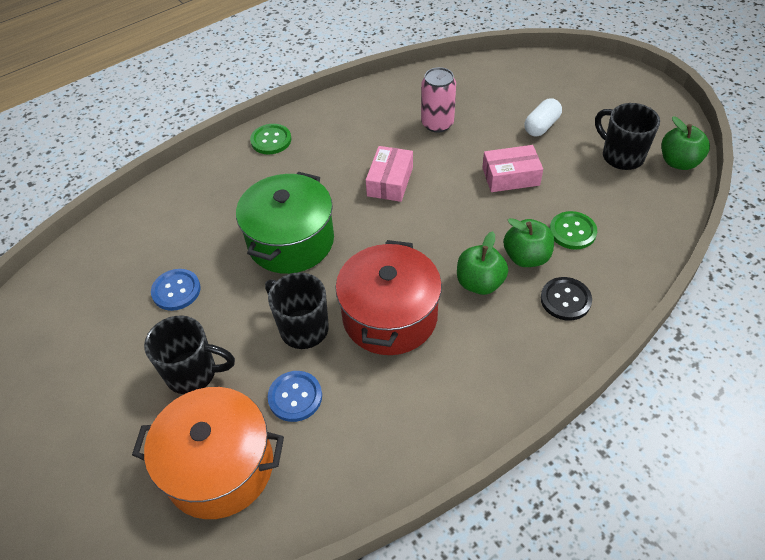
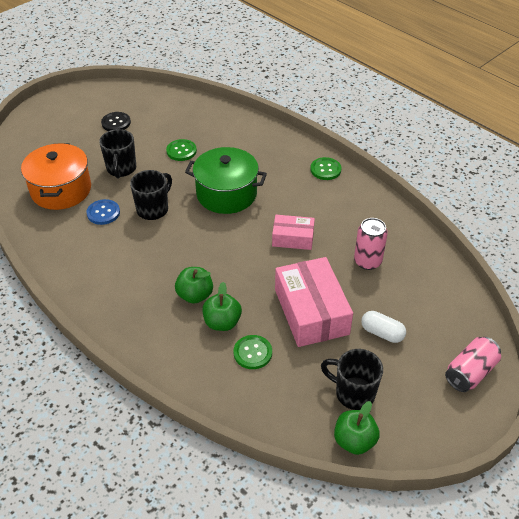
camera: 80 degrees right, 5 degrees down
(176, 290) = (181, 151): blue button -> green button
(390, 316) = (164, 249): red pot -> none
(510, 176) = (311, 311): pink box -> pink box, size x1.76
(565, 300) = (181, 346): black button -> black button (116, 123)
(589, 76) = (470, 372): none -> pink can
(621, 156) = (353, 393): black mug -> black mug turned 105 degrees counterclockwise

